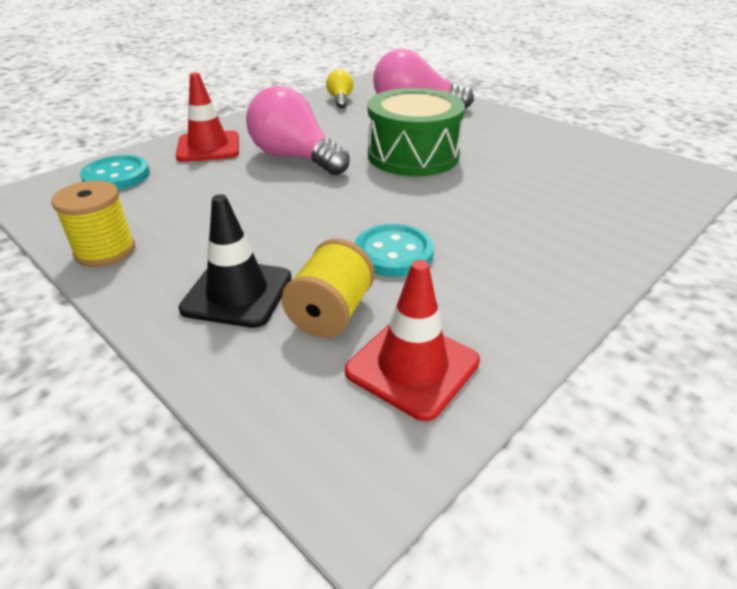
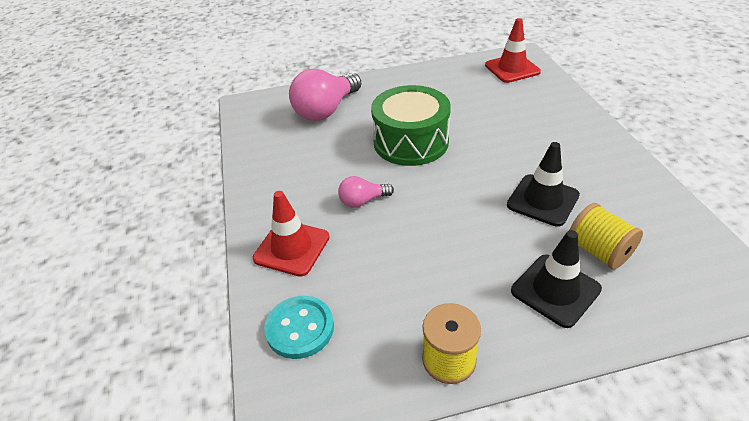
camera: 55 degrees left, 5 degrees up
(295, 158) = (363, 201): pink light bulb -> pink light bulb, size x0.51
(340, 100) = (268, 140): yellow light bulb -> none
(393, 253) = (542, 200): turquoise button -> black traffic cone
(412, 366) = (663, 235): red traffic cone -> red traffic cone (512, 69)

